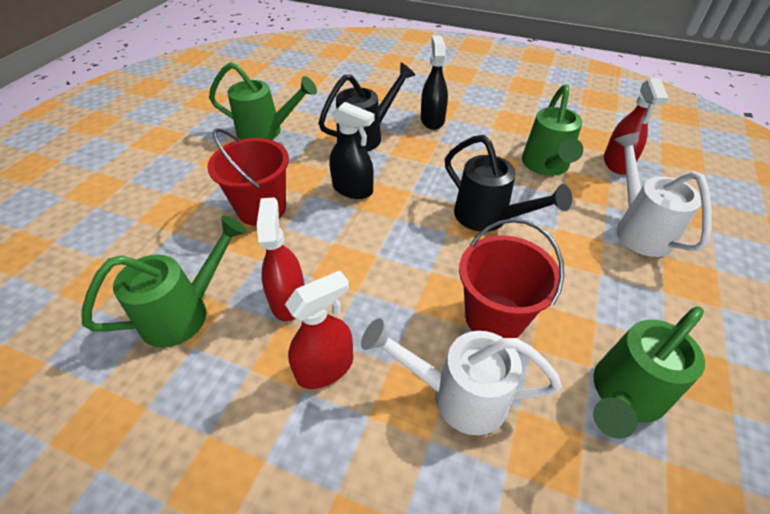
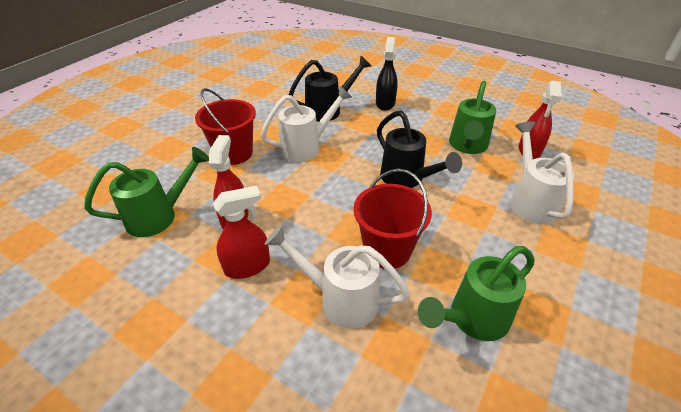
camera: 10 degrees right, 5 degrees down
(266, 132) = (253, 100): green watering can -> none
(353, 189) = (306, 147): black spray bottle -> white watering can

